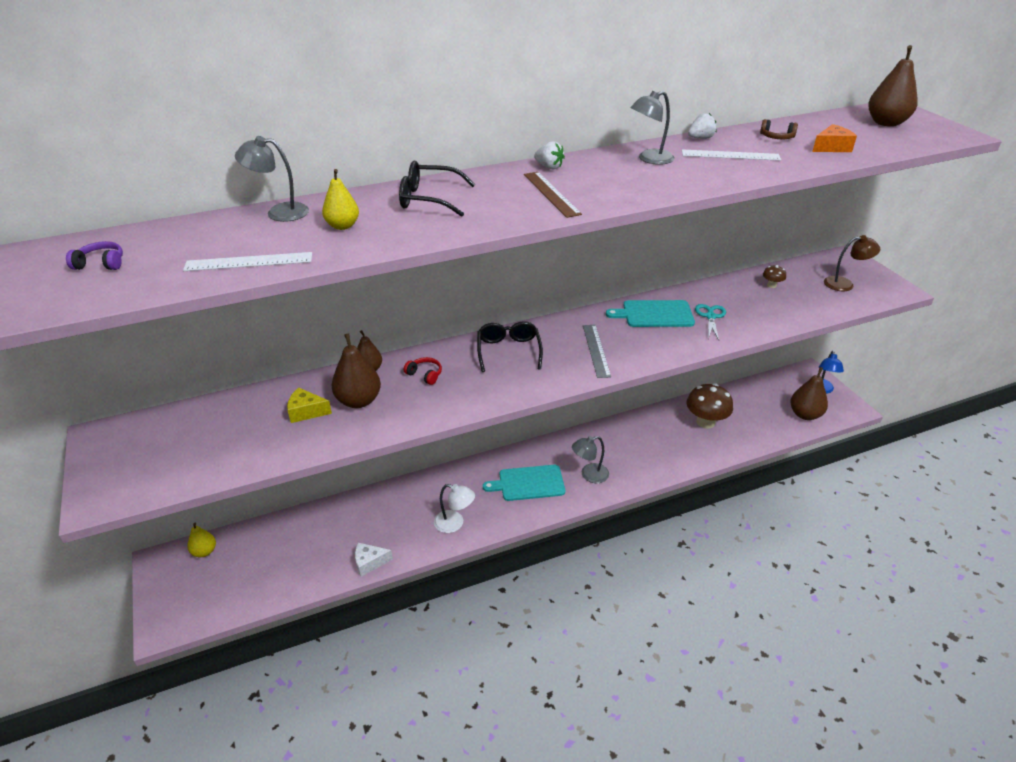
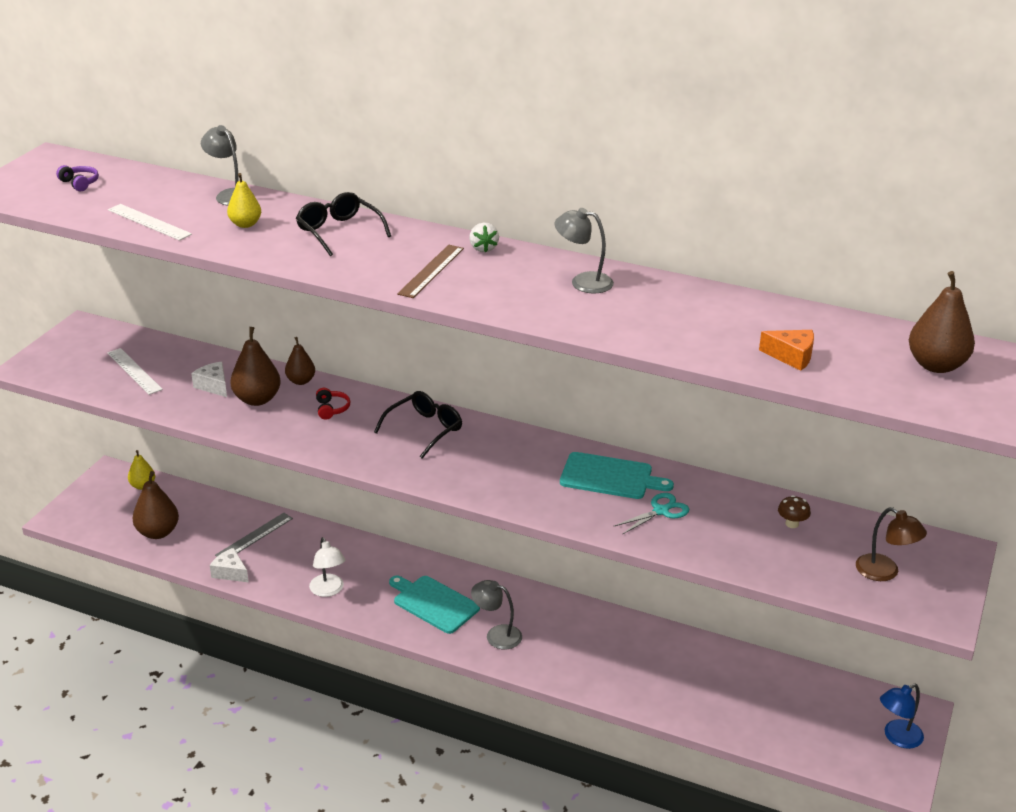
camera: 45 degrees right, 5 degrees down
(306, 412) = (214, 386): yellow cheese -> white cheese
(596, 350) = (496, 473): grey ruler -> grey ruler (254, 536)
(654, 314) = (610, 477): turquoise cutting board -> turquoise cutting board turned 150 degrees clockwise
(700, 138) = (682, 286): white strawberry -> none
(705, 422) = (693, 673): brown mushroom -> none
(730, 155) = (666, 314): white ruler -> white ruler (134, 371)
(776, 137) = (763, 320): brown headphones -> none
(805, 414) = (825, 745): brown pear -> brown pear (158, 532)

